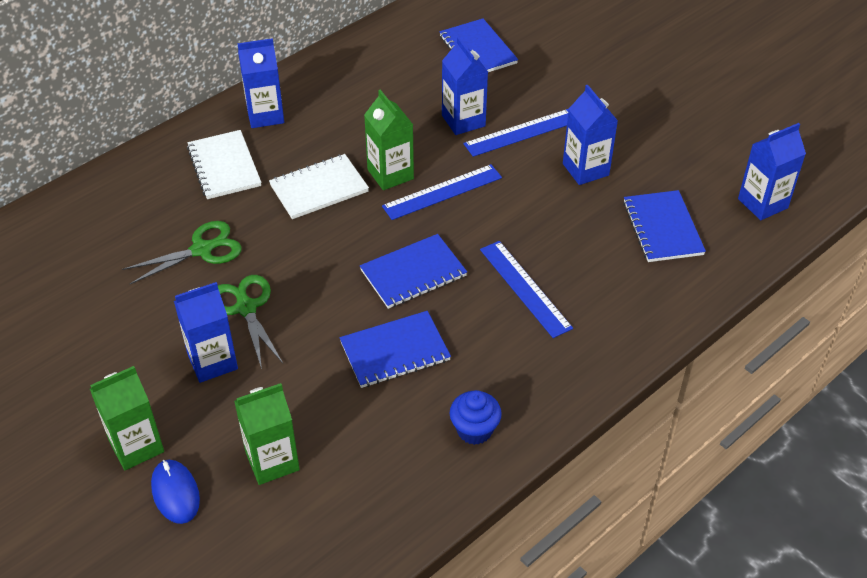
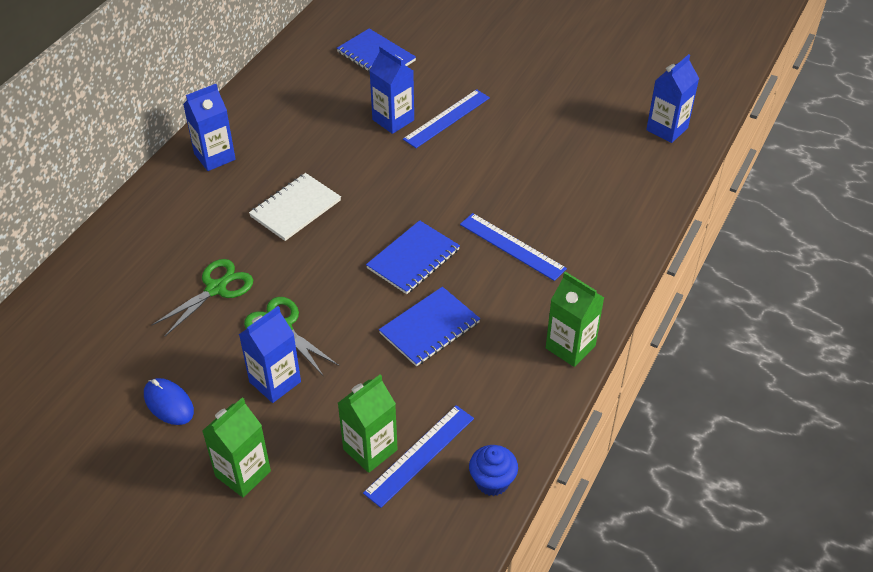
camera: 20 degrees left, 0 degrees up
(175, 493) = (298, 502): blue mouse -> blue mouse (168, 403)
(224, 166) = (199, 211): white notebook -> none
(390, 174) = (352, 180): green carton -> green carton (570, 347)
(442, 192) = (404, 184): blue ruler -> blue ruler (419, 455)
(474, 430) = (527, 373): blue cupcake -> blue cupcake (492, 481)
(585, 169) = (515, 136): blue carton -> none
(662, 228) = (599, 168): blue notebook -> none

